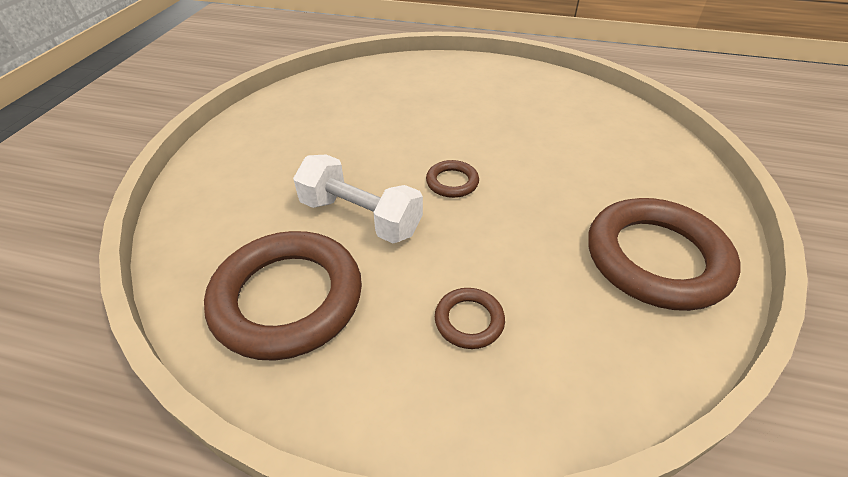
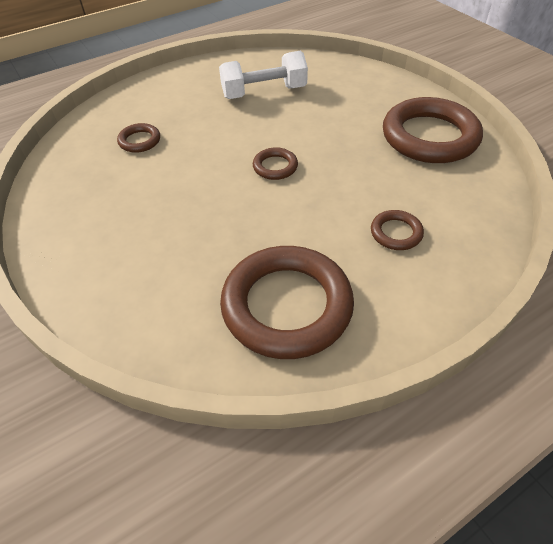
camera: 45 degrees left, 5 degrees up
(360, 217) = (252, 227): white dumbbell -> white dumbbell (264, 92)
(384, 99) = (139, 141): none -> brown ring

